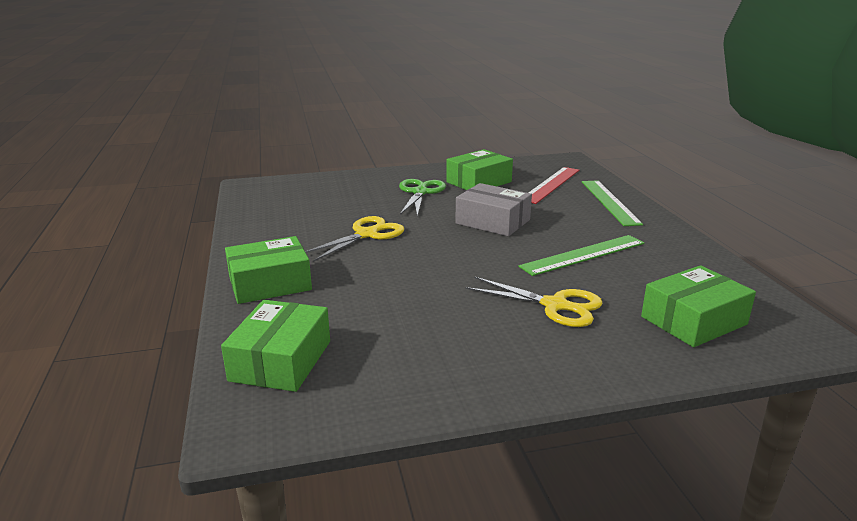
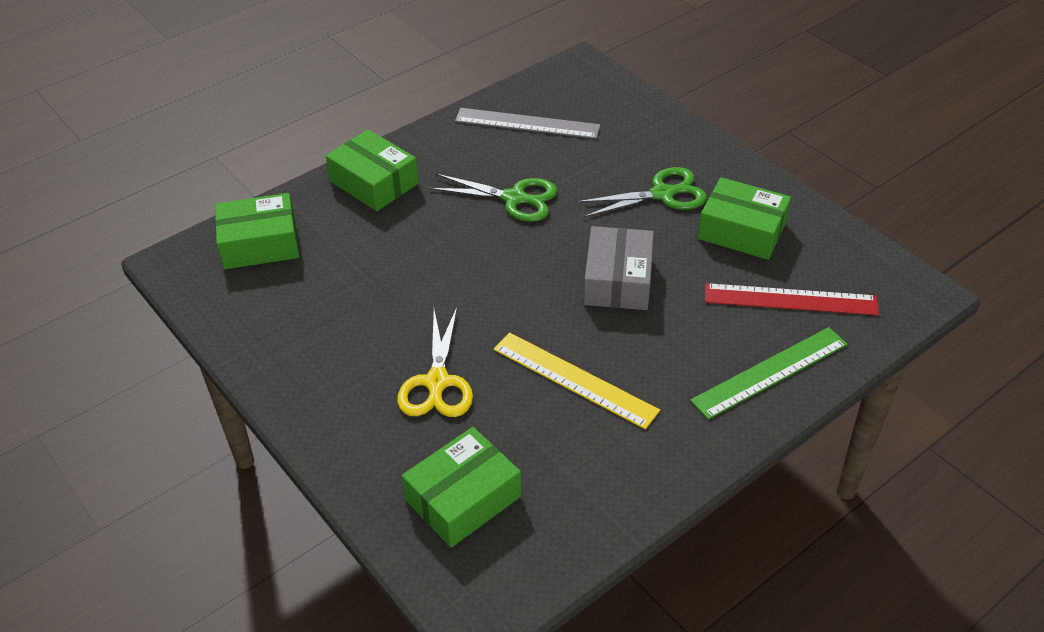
camera: 65 degrees right, 20 degrees up
(286, 213) = (527, 123): none -> grey ruler
(367, 234) = (515, 198): yellow scissors -> green scissors
(583, 255) = (574, 379): green ruler -> yellow ruler
(693, 320) = (463, 498): green box -> green box turned 75 degrees counterclockwise

